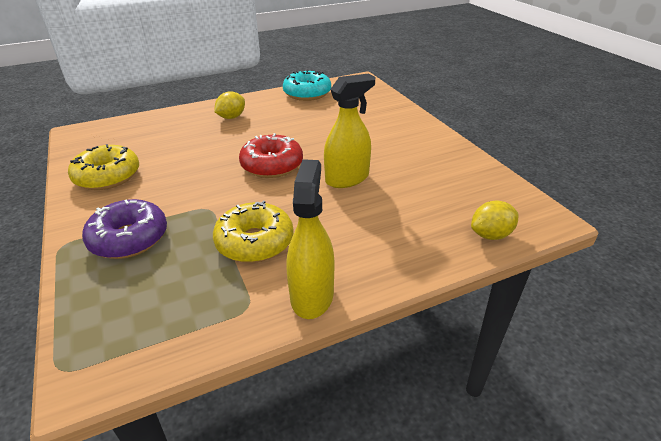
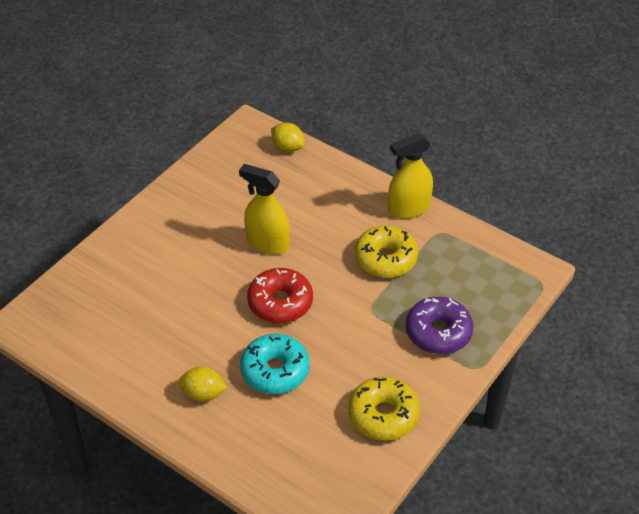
camera: 120 degrees left, 10 degrees up
(307, 93) = (95, 356): turquoise donut -> turquoise donut (275, 371)

